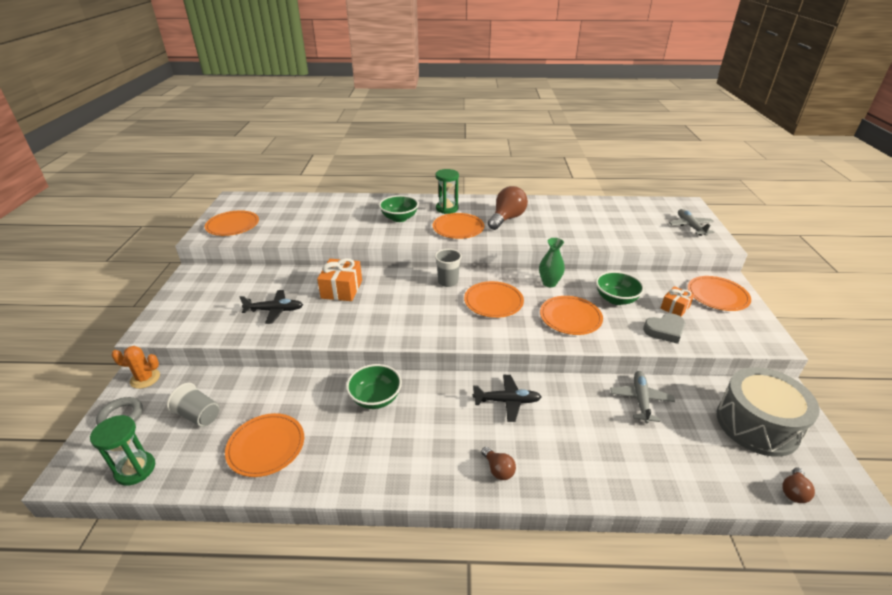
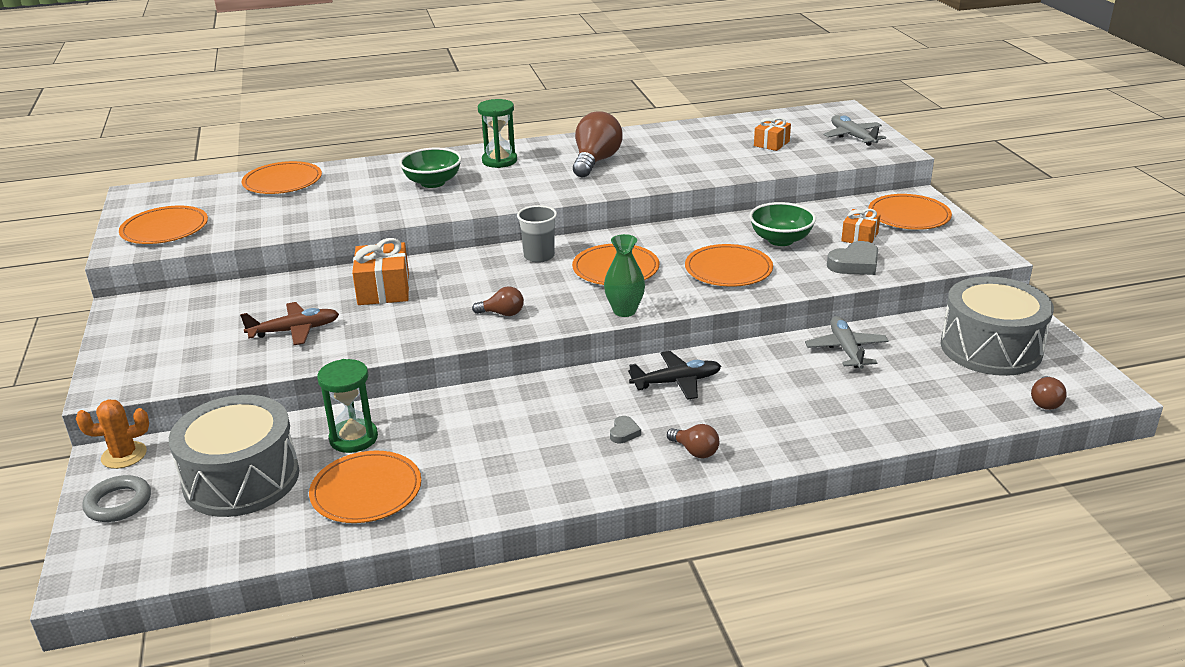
camera: 15 degrees left, 5 degrees down
(135, 469) = (186, 552): green hourglass -> green hourglass (353, 438)
(198, 415) = (241, 479): grey cup -> grey drum
(274, 310) = (294, 331): black plane -> brown plane
(375, 398) = (494, 412): green bowl -> none
(405, 324) = (502, 314): none -> brown light bulb
(454, 438) = (624, 432): none -> grey heart
(458, 228) = (529, 183): orange plate -> orange plate (282, 182)
(549, 283) = (684, 236): green vase -> green vase (624, 311)
(630, 223) = (771, 143): none -> orange gift

